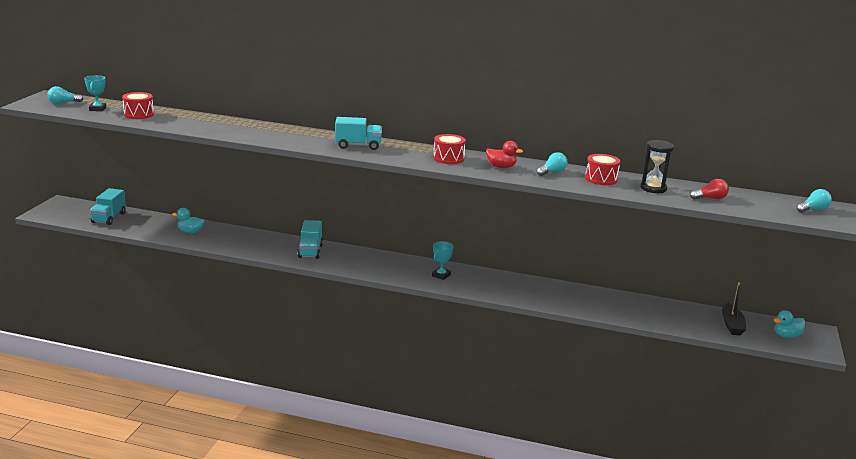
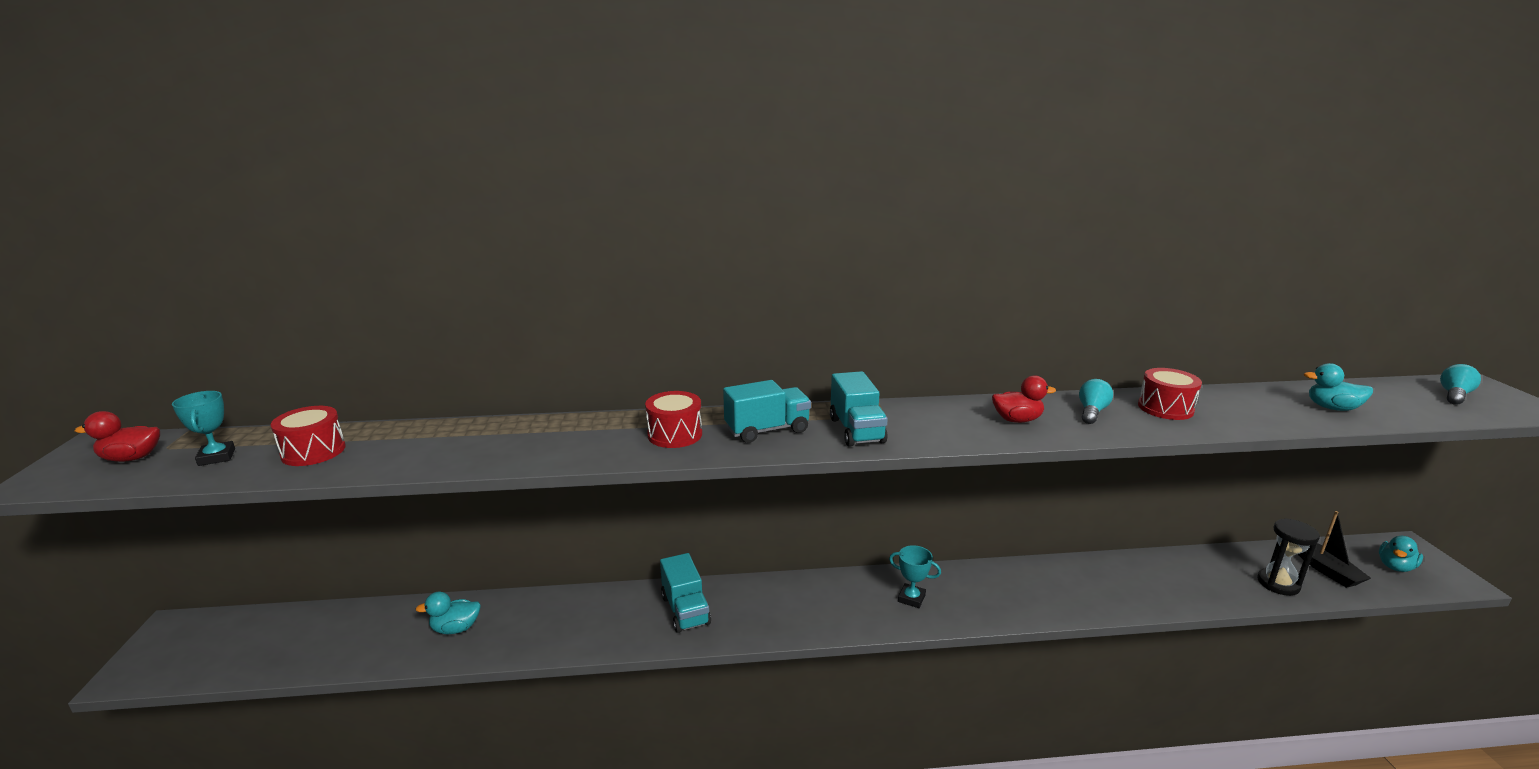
camera: 20 degrees left, 0 degrees up
(63, 103) = (131, 458): turquoise light bulb -> red duck
(109, 218) = (282, 641): turquoise truck -> turquoise truck (856, 430)
(441, 275) = (911, 598): turquoise trophy -> turquoise trophy turned 75 degrees counterclockwise
(448, 158) = (927, 422): red drum -> red drum (675, 434)
(653, 188) = (1247, 408): black hourglass -> black hourglass (1278, 584)
(710, 198) = (1332, 408): red light bulb -> turquoise duck

